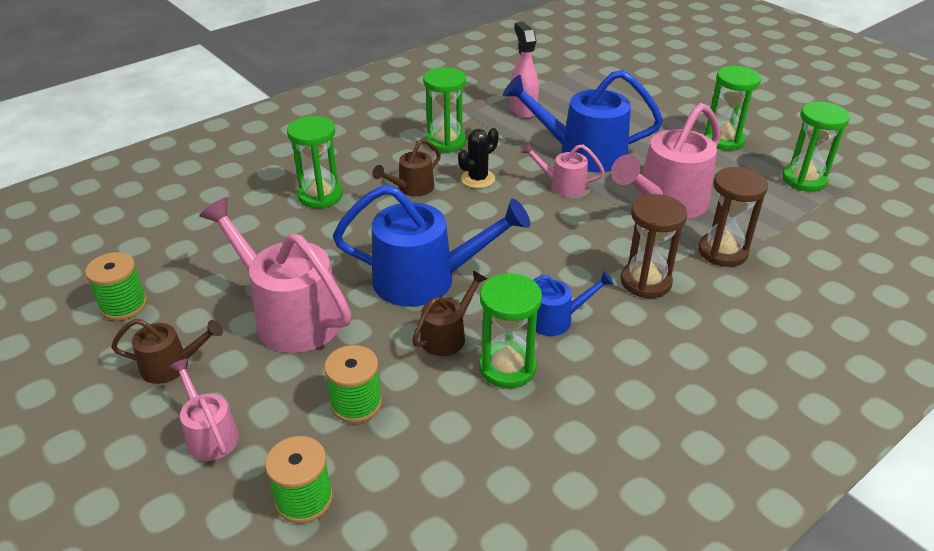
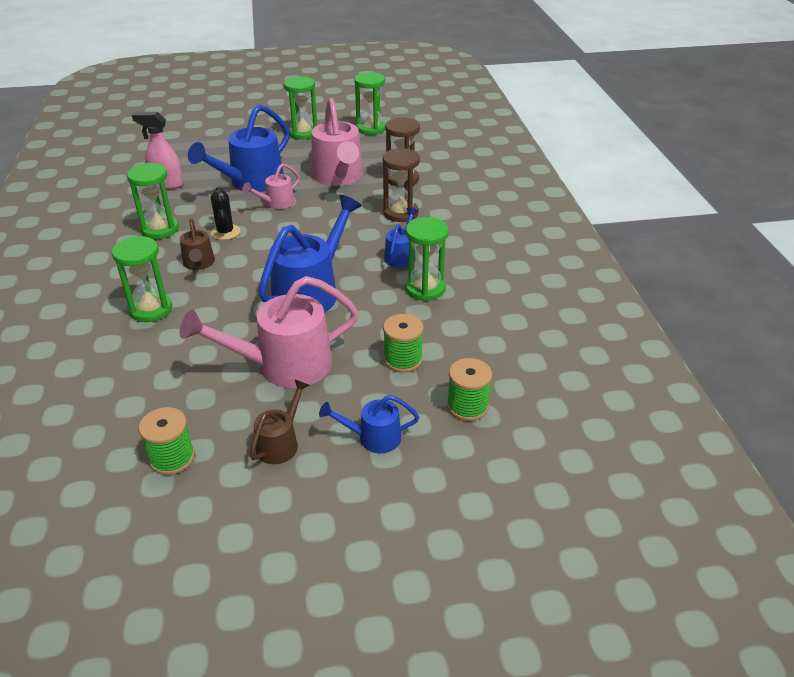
camera: 60 degrees left, 0 degrees up
(209, 433) = (373, 438): pink watering can -> blue watering can
(447, 335) = (375, 301): brown watering can -> none

